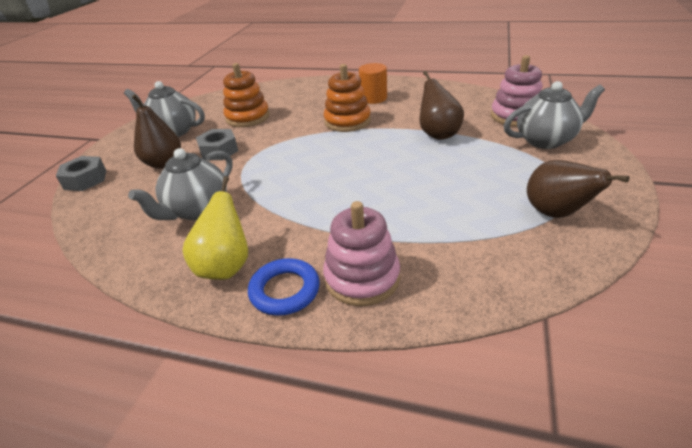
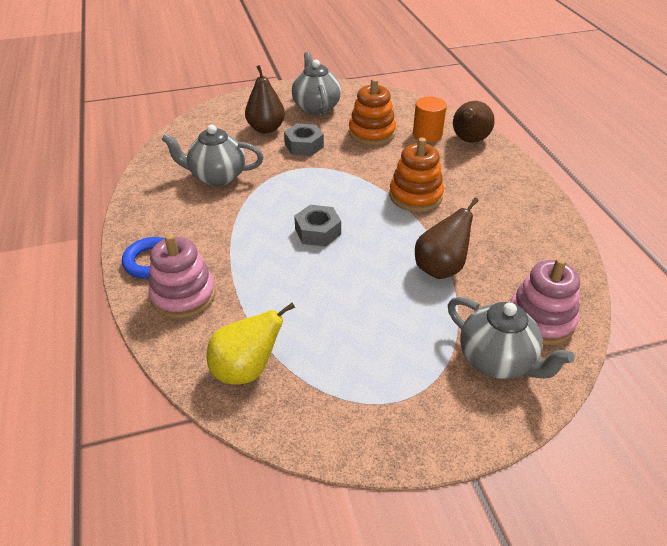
camera: 55 degrees right, 5 degrees up
(85, 179) = (221, 106): grey nut -> grey nut (318, 232)
(225, 266) = (162, 222): yellow pear -> yellow pear (246, 370)
(373, 98) = (483, 194): orange cylinder -> orange cylinder (427, 134)
(556, 213) = (343, 398): brown pear -> brown pear (469, 140)

